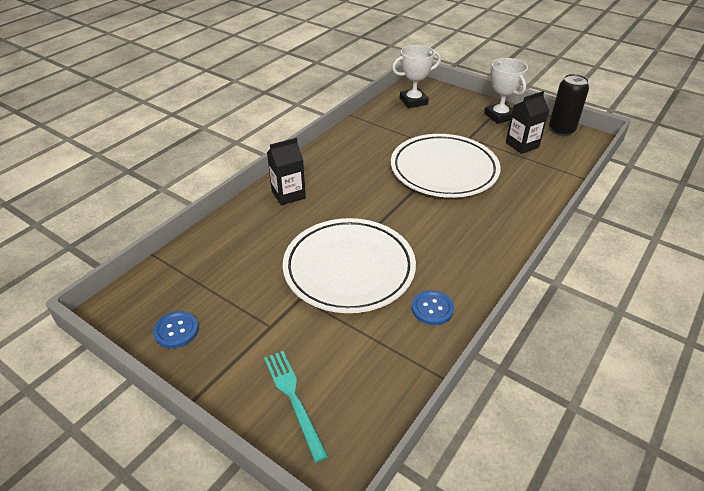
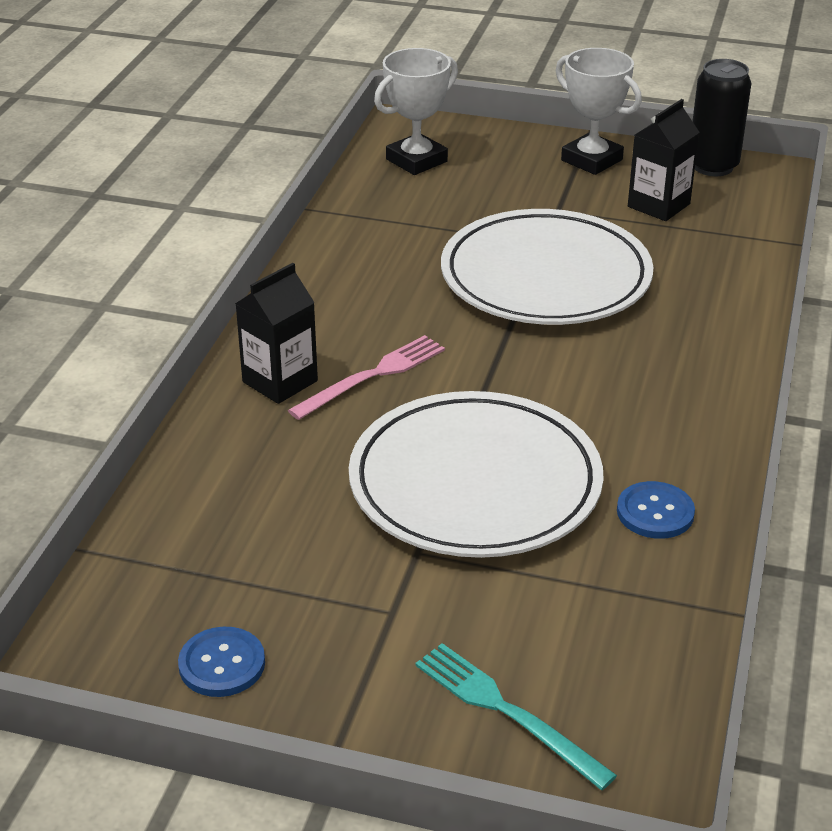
camera: 20 degrees left, 5 degrees down
(332, 201) = (372, 376): none -> pink fork

